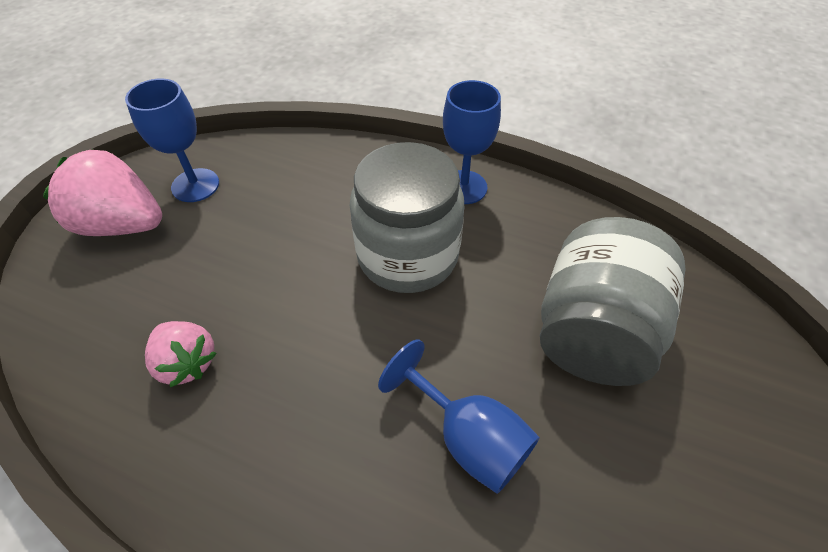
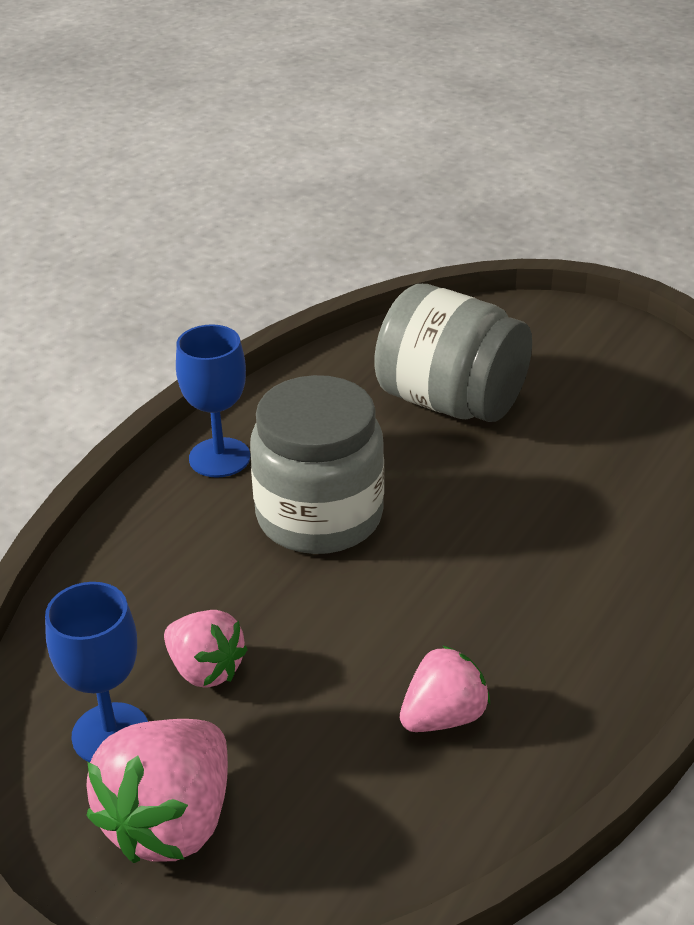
camera: 80 degrees left, 15 degrees down
(245, 218) = (205, 669): none -> pink strawberry
(468, 438) = (555, 497): blue goblet -> none

